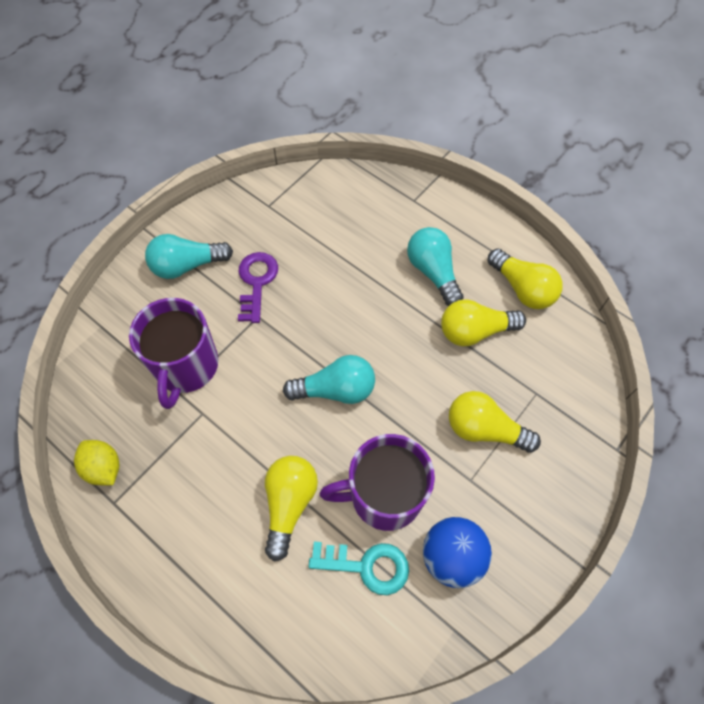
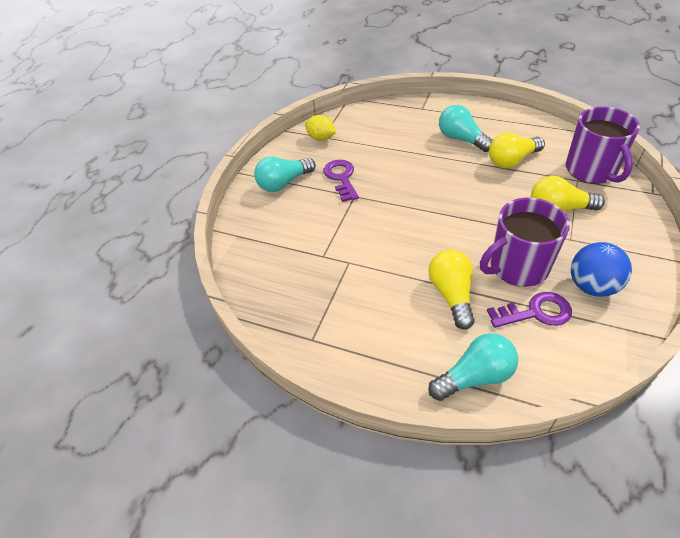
camera: 15 degrees left, 15 degrees down
(104, 468) = (291, 319): yellow lemon -> yellow lemon (321, 138)
(186, 366) = (319, 239): purple mug -> purple mug (591, 170)
(335, 390) = (439, 219): turquoise light bulb -> turquoise light bulb (475, 376)
(366, 566) = (535, 312): turquoise key -> purple key
(522, 288) = (526, 131): yellow light bulb -> none

